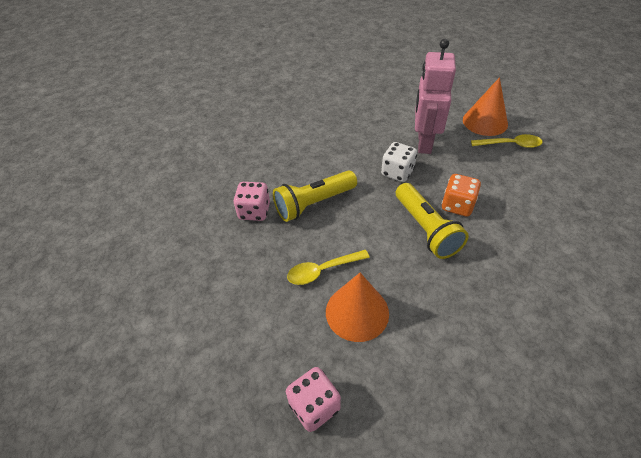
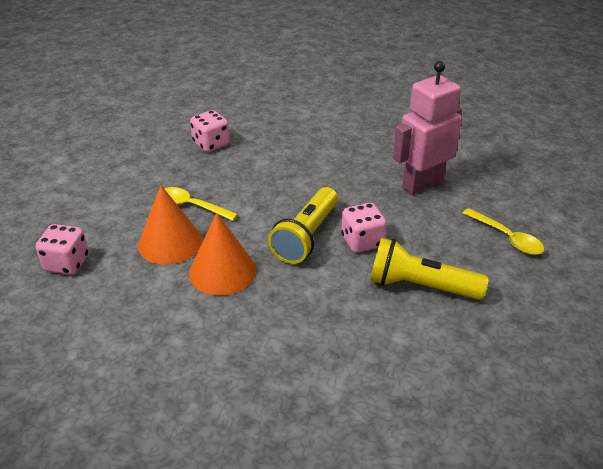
camera: 45 degrees right, 10 degrees down
(314, 204) = (256, 166): yellow flashlight -> yellow flashlight (420, 286)
(397, 172) = (357, 188): white dice -> none
(457, 205) = (362, 241): orange dice -> pink dice
(485, 122) = (518, 206): orange cone -> orange cone (222, 271)

